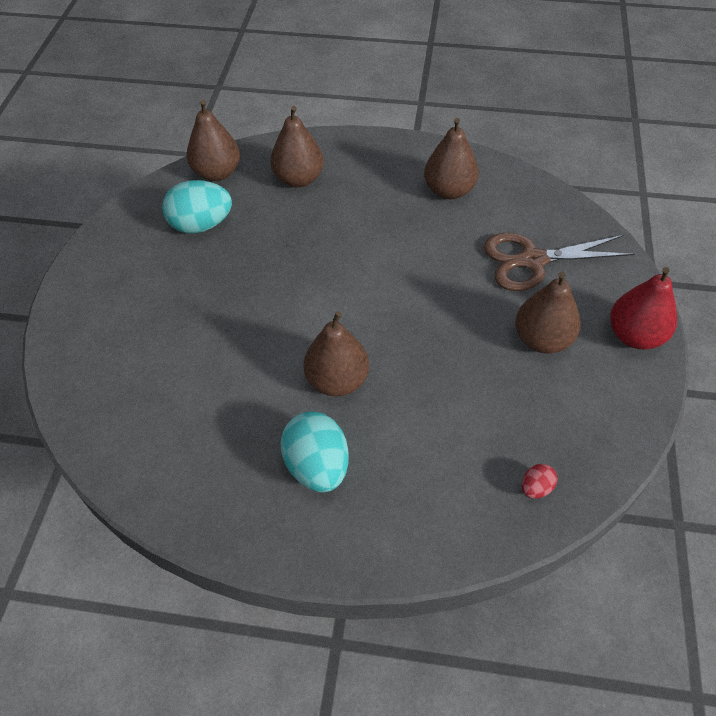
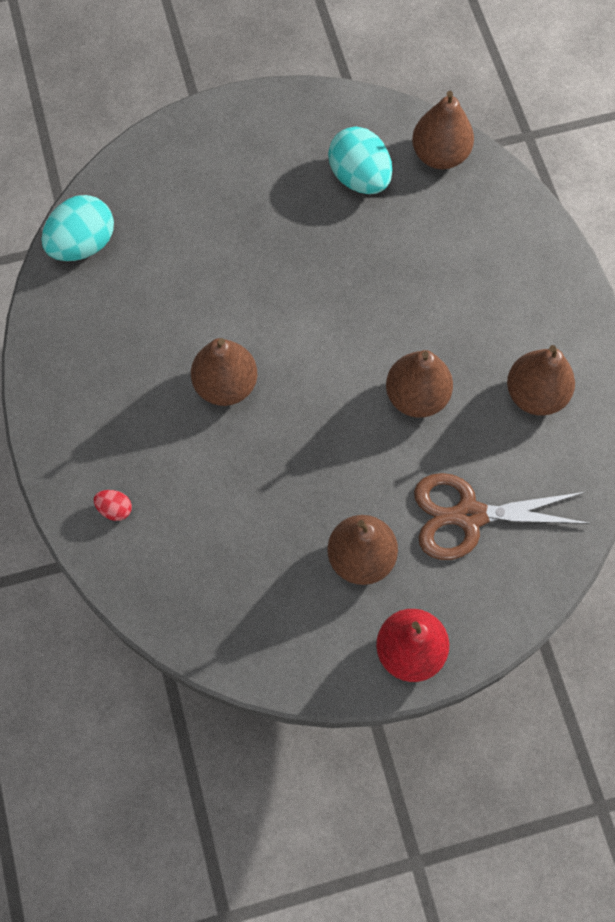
camera: 65 degrees right, 15 degrees up
(298, 179) = (472, 236): brown pear -> brown pear (416, 396)
(317, 466) = (129, 406): turquoise egg -> turquoise egg (83, 244)
(532, 260) = (469, 516): brown scissors -> brown scissors turned 60 degrees counterclockwise
(536, 488) = (182, 599): red egg -> red egg (115, 509)

